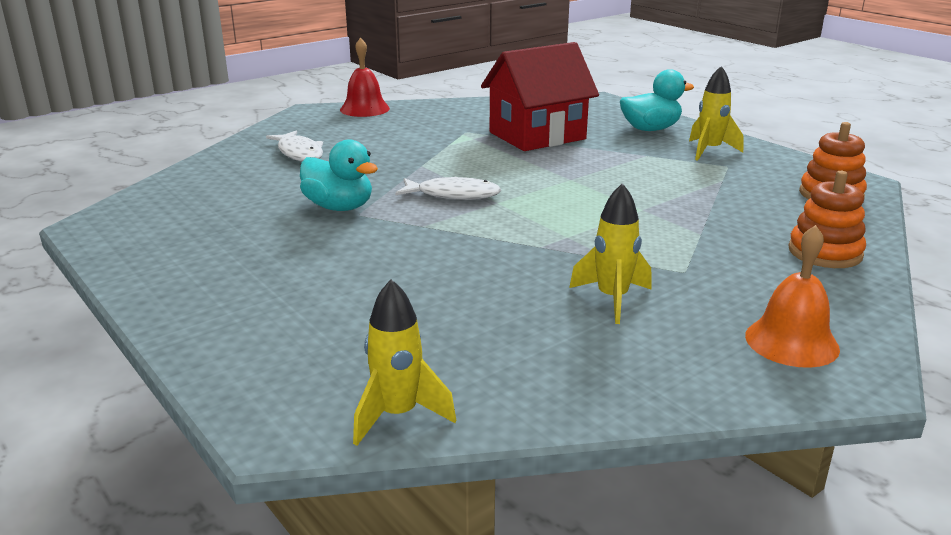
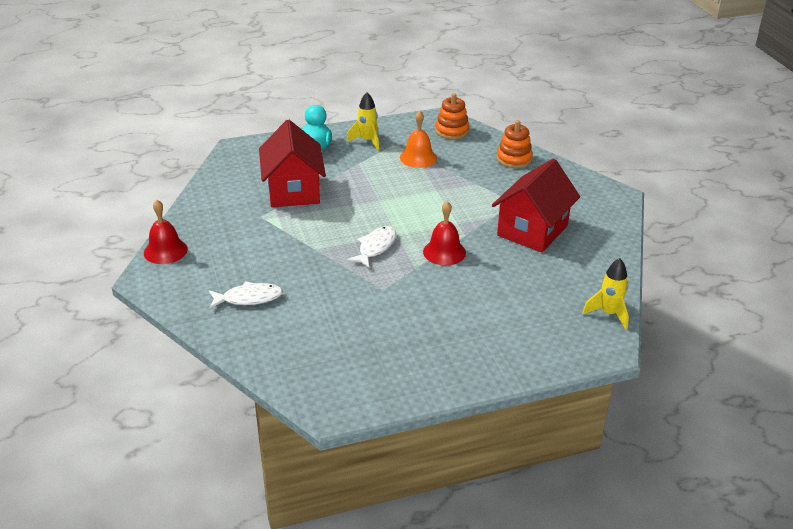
camera: 70 degrees left, 10 degrees up
(339, 207) = (367, 295): turquoise duck -> none
(480, 238) = (444, 252): none -> red bell
(612, 299) = (532, 230): yellow rocket -> red house
(791, 342) = (587, 198): orange bell -> orange bell (418, 158)

